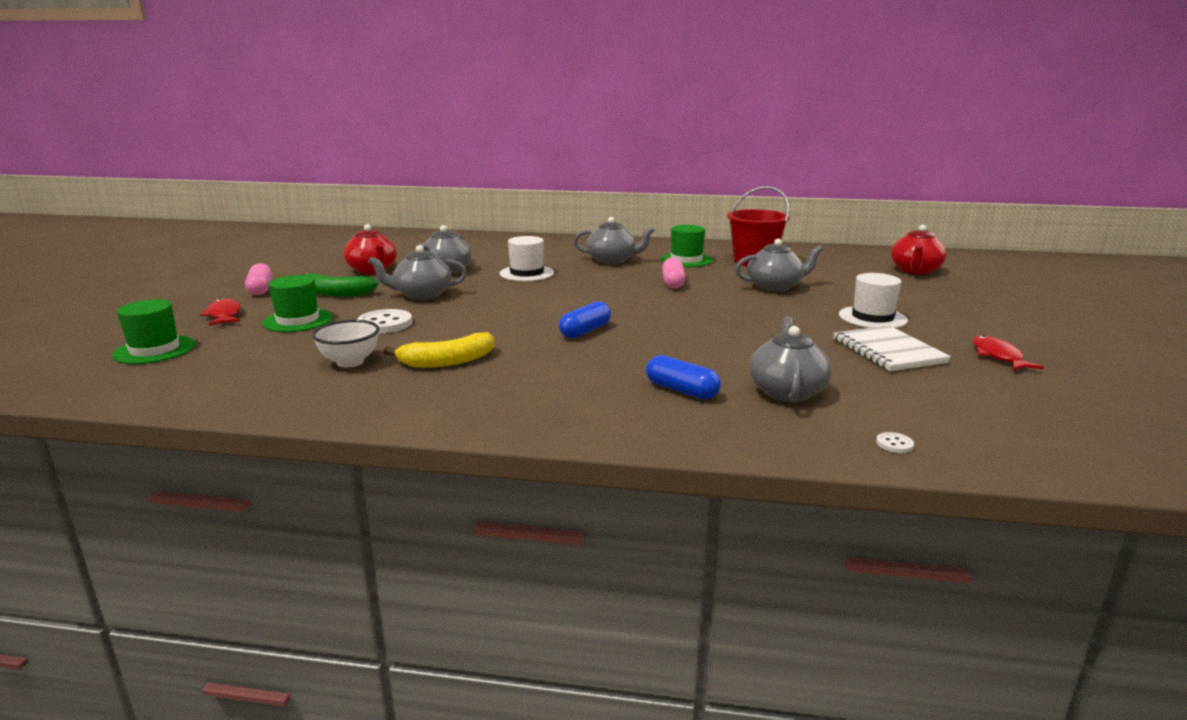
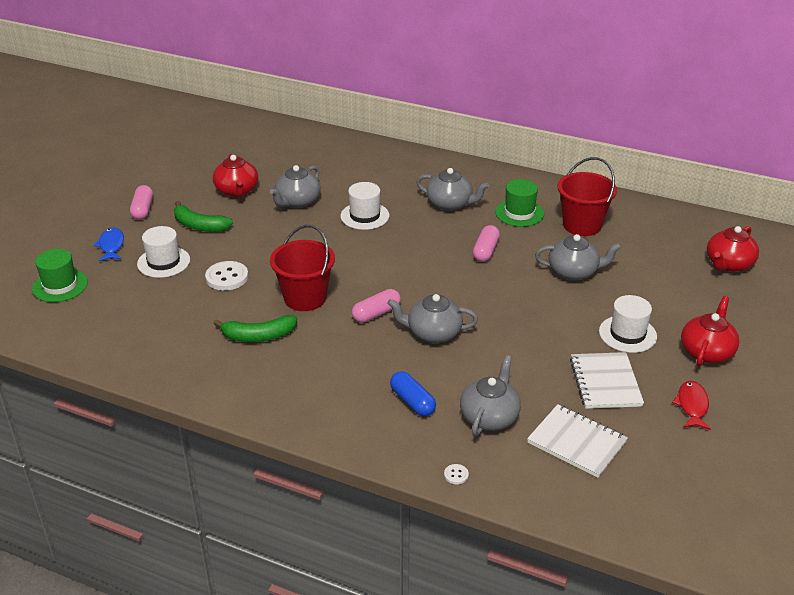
camera: 15 degrees right, 15 degrees up
(224, 315) = (111, 245): red fish -> blue fish
(298, 320) = (163, 262): green hat -> white hat
(350, 362) = (190, 325): white bowl -> none
(422, 295) = (266, 238): grey teapot -> grey teapot (433, 333)
(447, 361) = (258, 336): yellow banana -> green banana
(491, 329) = (305, 298): none -> red bucket
(585, 331) = (376, 313): blue capsule -> pink capsule
(894, 444) = (527, 487): white button -> white button (456, 475)
(909, 398) = (576, 442): none -> white notebook
(964, 320) = (707, 352): none -> red teapot

